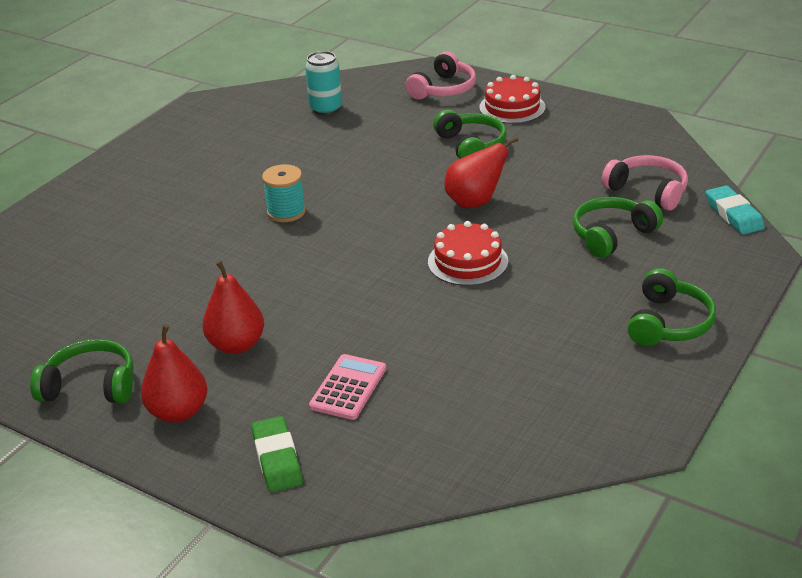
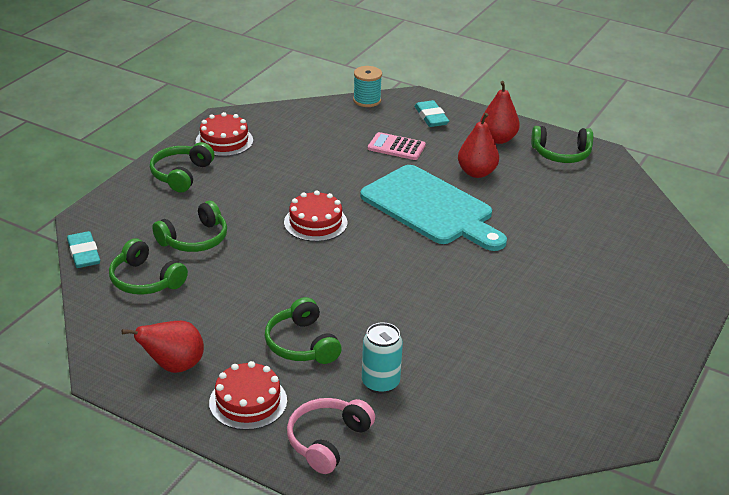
camera: 175 degrees right, 0 degrees up
(277, 458) = (431, 117): green eraser -> turquoise eraser
(286, 212) = (474, 274): turquoise spool -> turquoise spool (367, 100)
(316, 287) = (431, 208): none -> turquoise cutting board
(326, 109) = (469, 411): turquoise can -> turquoise can (380, 383)
(348, 387) = (396, 147): pink calculator -> pink calculator turned 90 degrees clockwise
(475, 202) = (304, 276): red pear -> red pear (174, 366)
(627, 388) = (224, 141): none -> red cake
(647, 191) = (145, 280): pink headphones -> green headphones

